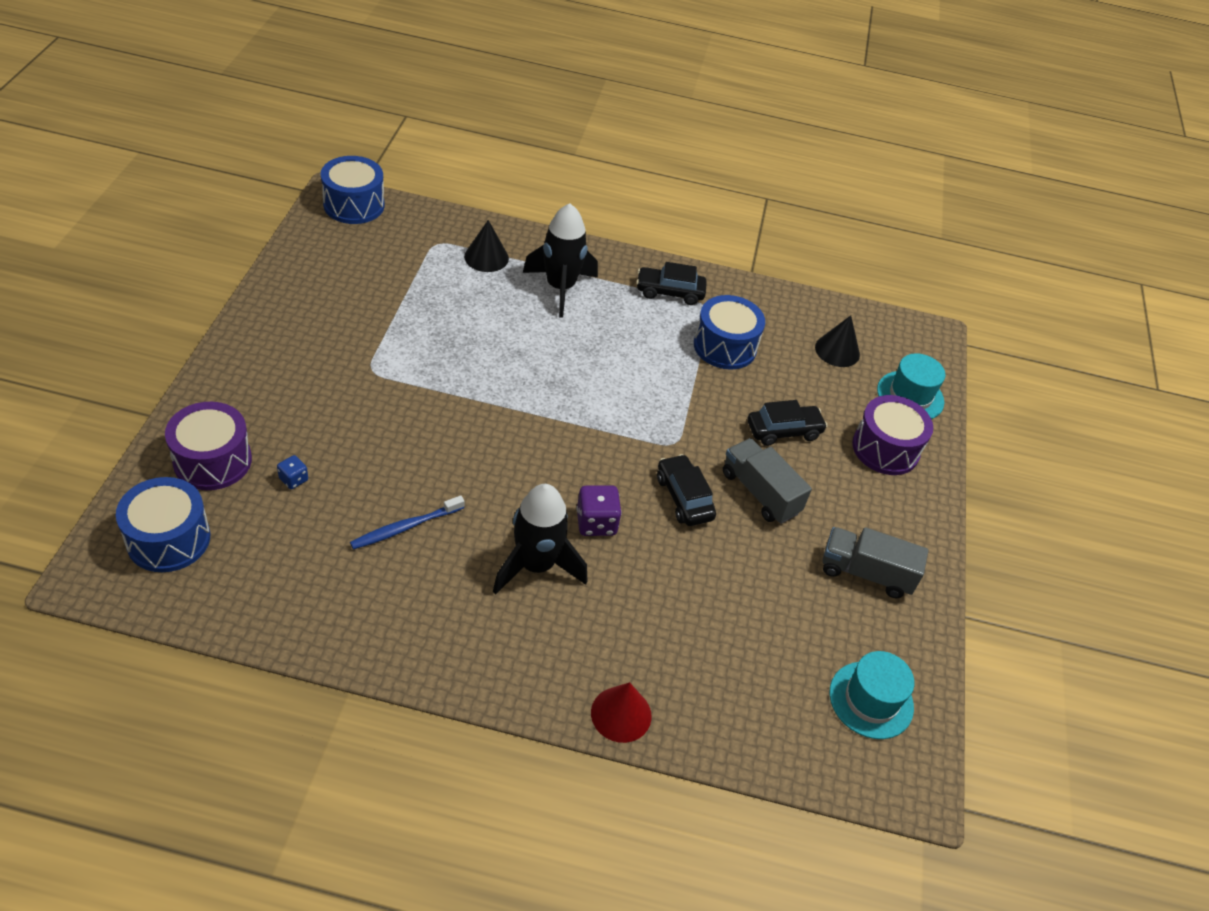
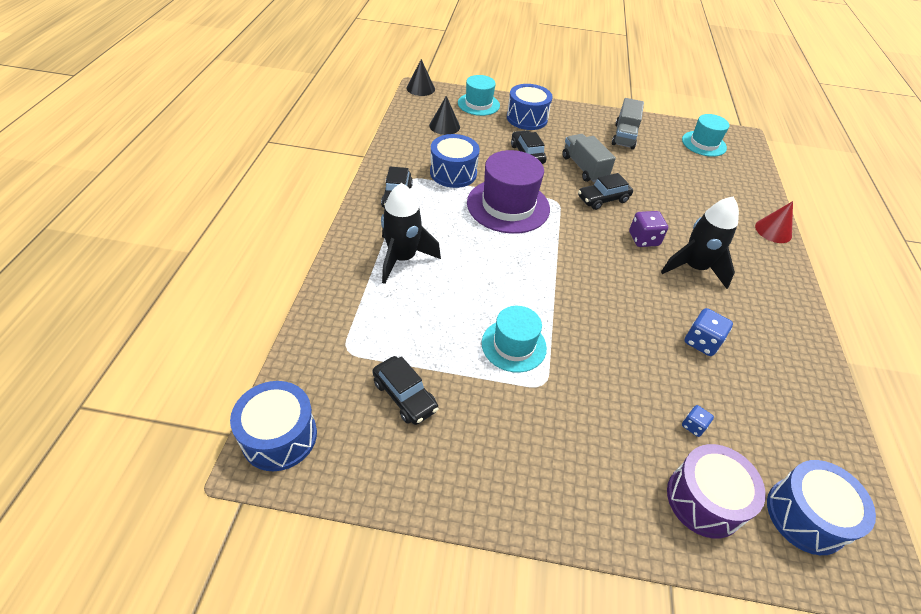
camera: 90 degrees left, 0 degrees up
(378, 275) = (405, 396): none -> black car
(405, 527) = (701, 342): blue toothbrush -> blue dice
(425, 357) = (514, 345): none -> turquoise hat
(486, 257) = (365, 310): black cone -> black cone (420, 88)
(660, 390) = (508, 206): none -> purple hat
(760, 493) = (584, 168): grey truck -> grey truck turned 105 degrees clockwise
(885, 448) = (527, 118): purple drum -> blue drum

